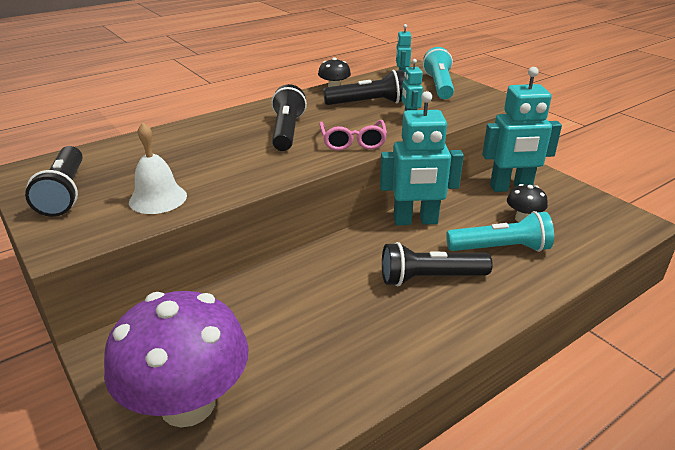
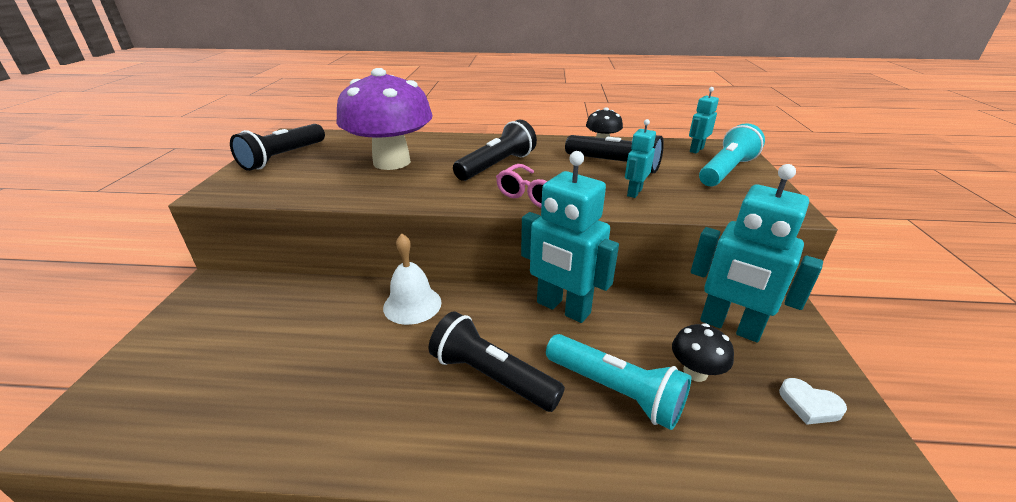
camera: 40 degrees right, 0 degrees up
(158, 198) = (319, 183): white bell -> white bell (412, 304)
(188, 404) = (177, 361): purple mushroom -> purple mushroom (392, 162)
(582, 208) = (809, 405): none -> white heart

